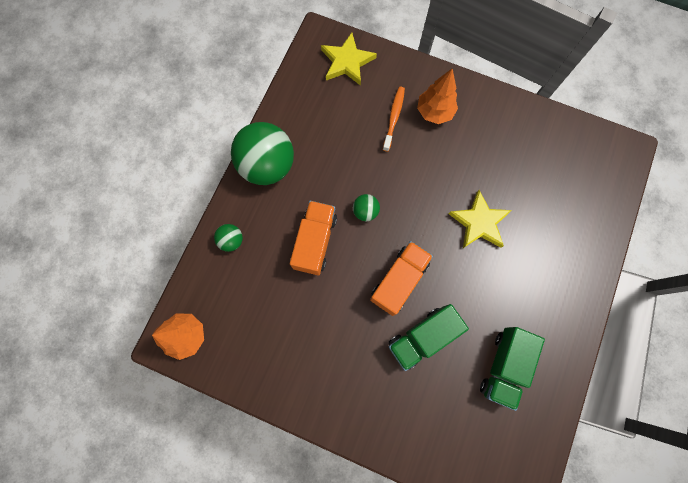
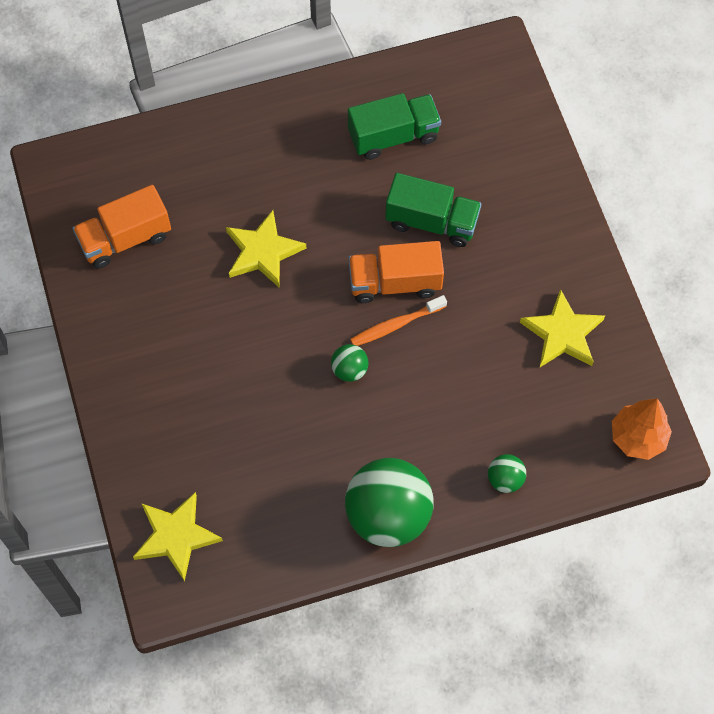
camera: 130 degrees left, 10 degrees down
(284, 351) = (562, 333): none -> yellow star
(315, 242) = (428, 393): orange truck -> orange truck (125, 238)
(394, 118) = (209, 425): orange toothbrush -> orange toothbrush (396, 325)
(434, 112) = (164, 387): orange tree -> none

